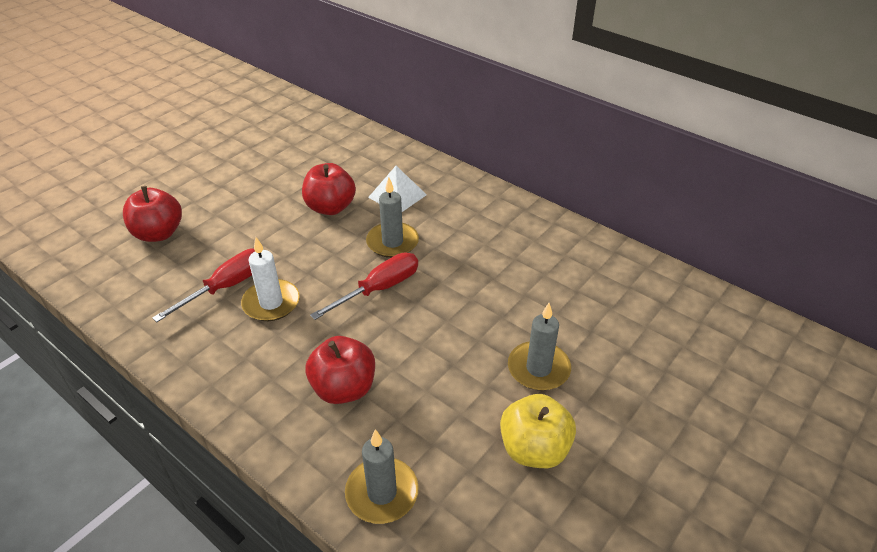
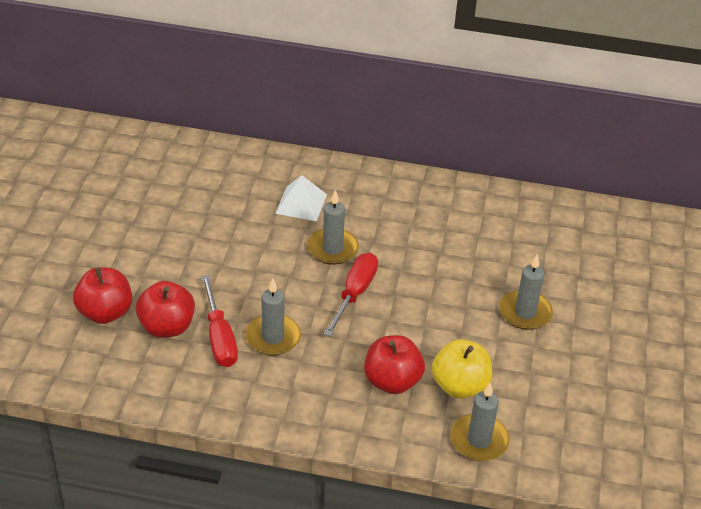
camera: 30 degrees left, 0 degrees up
(226, 286) = (219, 337): red screwdriver -> red screwdriver turned 150 degrees clockwise
(271, 303) = (273, 337): white candle -> grey candle
(330, 207) = (248, 234): red apple -> red apple (167, 327)
(534, 449) = (560, 370): yellow apple -> yellow apple (459, 386)

